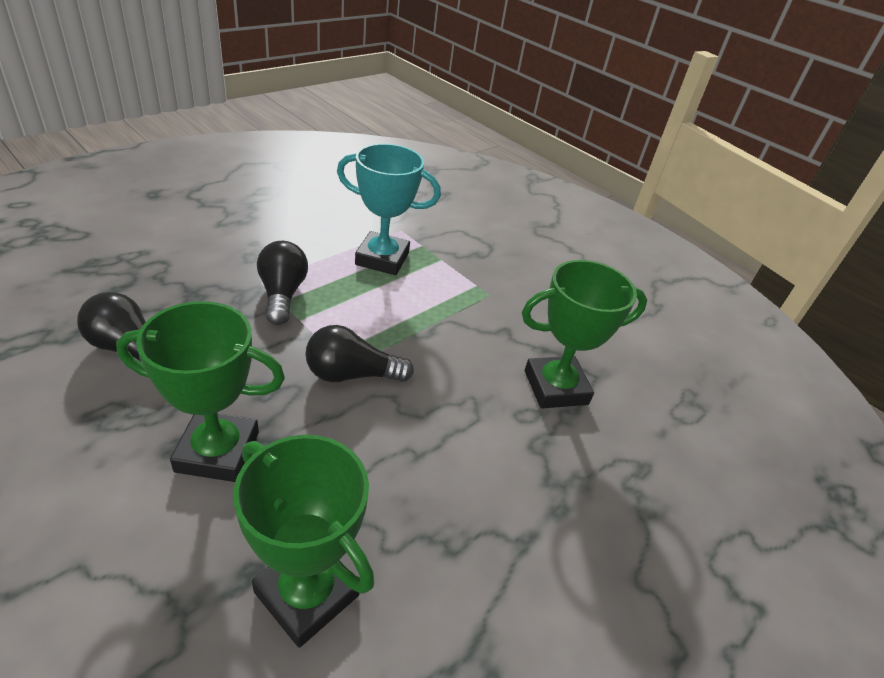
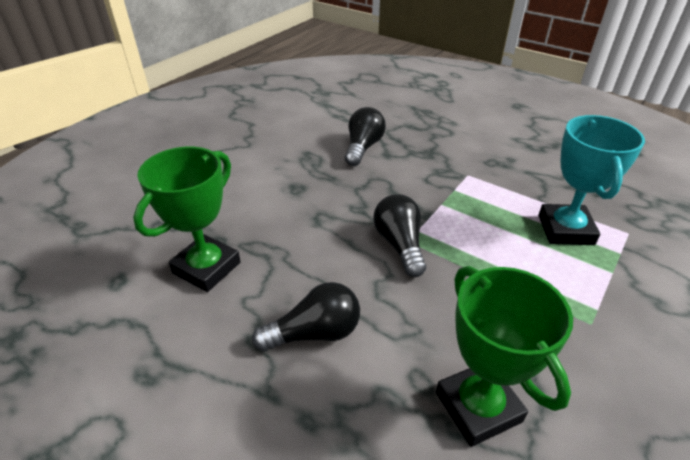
camera: 85 degrees right, 0 degrees up
(217, 451) = (299, 203): green trophy -> none
(282, 294) = (462, 188): black light bulb -> black light bulb (314, 333)

